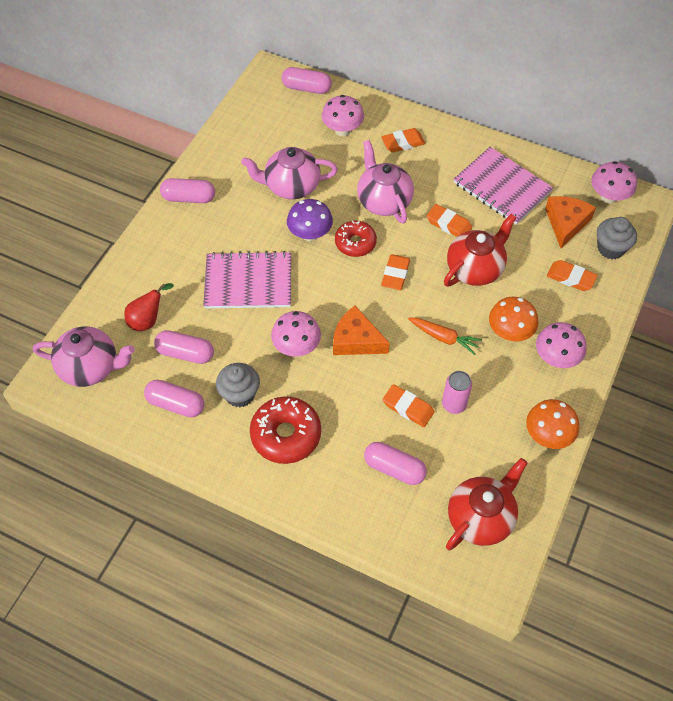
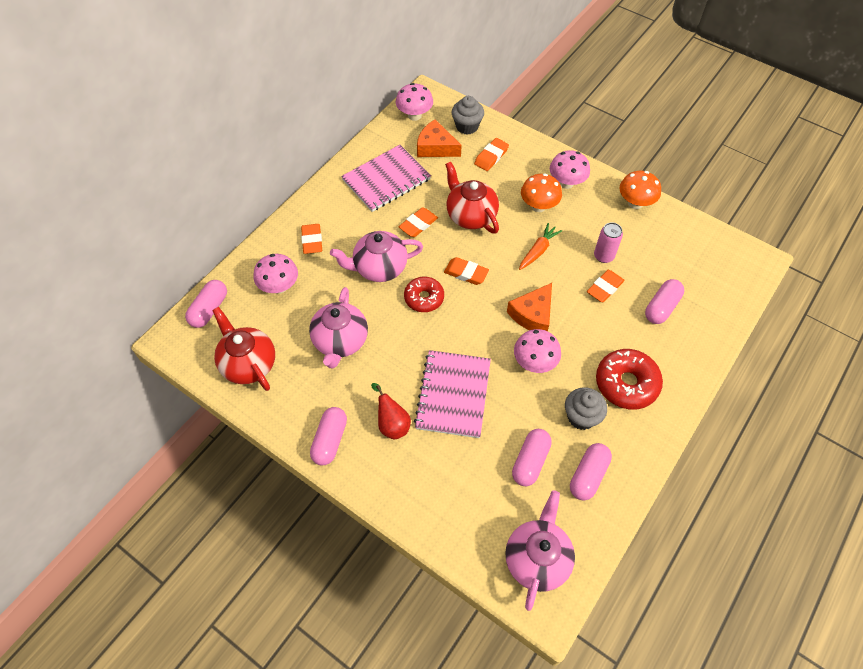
camera: 80 degrees left, 0 degrees up
(148, 320) = (485, 495): red pear -> red pear (392, 424)
(310, 234) = (405, 333): purple mushroom -> none
(481, 517) = (704, 258): red teapot -> red teapot (248, 364)

